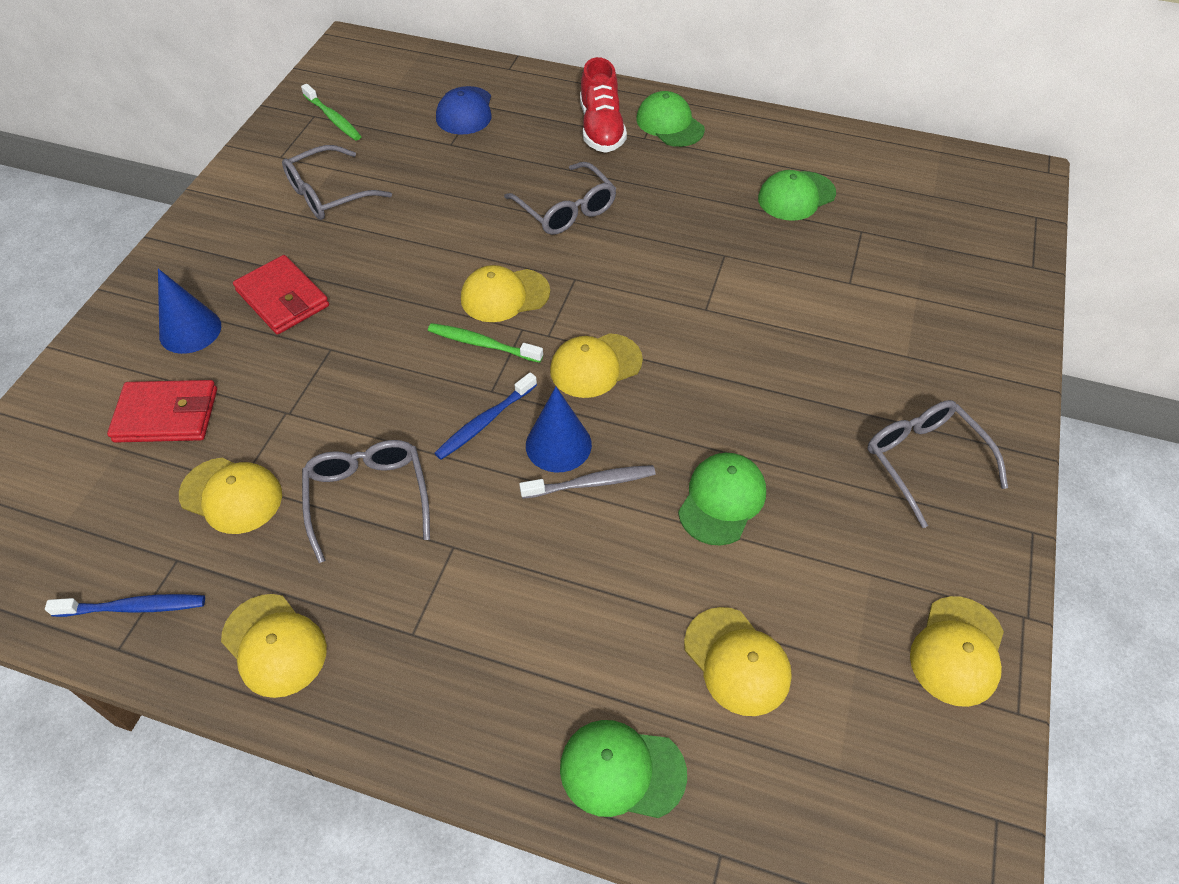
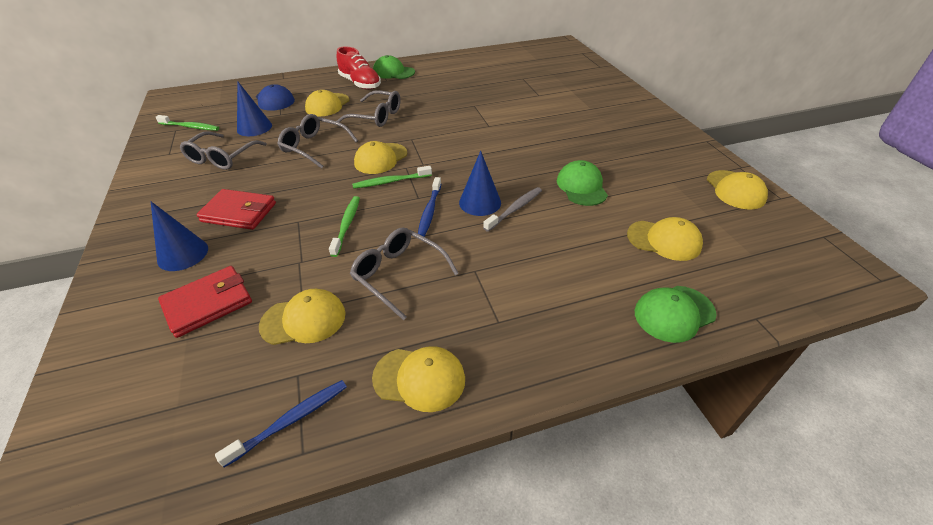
camera: 35 degrees left, 10 degrees down
(375, 387) = (347, 225): none -> green toothbrush
(402, 156) = (254, 127): none -> blue cone
(595, 365) = (461, 165): yellow cap -> yellow cap (327, 105)
(796, 196) = (481, 77): green cap -> none
(924, 461) = (641, 137): grey glasses -> grey glasses (314, 147)

